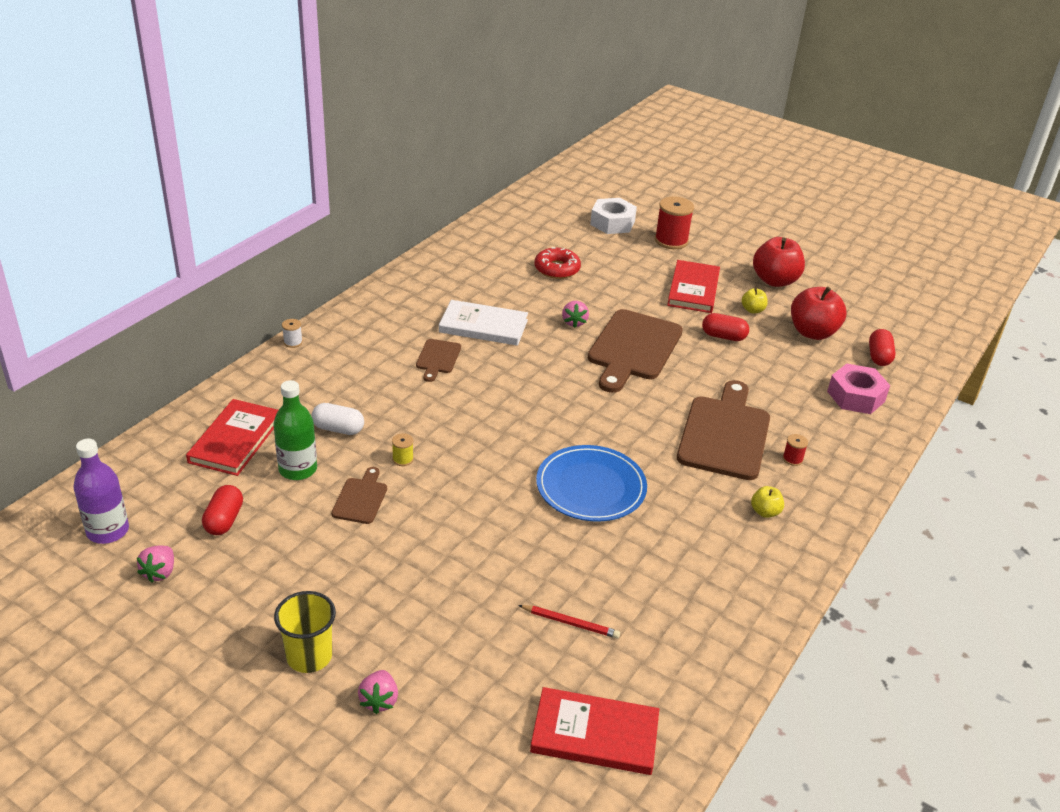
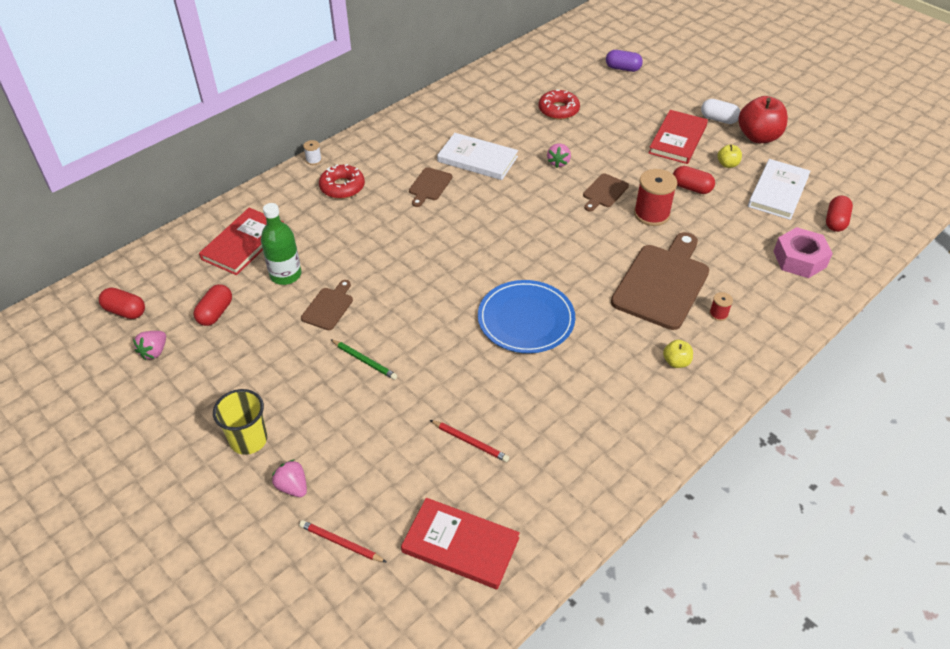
camera: 15 degrees right, 10 degrees up
(108, 531) = (125, 311): purple bottle -> red capsule
(336, 368) = (342, 187): none -> red donut
(338, 429) = (328, 242): white capsule -> white capsule (718, 119)
(379, 700) = (293, 487): pink strawberry -> pink strawberry turned 120 degrees clockwise
(403, 459) = (373, 275): yellow spool -> none
(421, 552) = (364, 361): none -> green pencil
(456, 754) = (341, 543): none -> red pencil
(612, 223) = (622, 68): white nut -> purple capsule
(633, 348) = (604, 192): brown cutting board -> brown cutting board, size x0.49
(671, 241) = (672, 90): red spool -> red spool (651, 214)
(812, 332) = (778, 191): red apple -> white book

